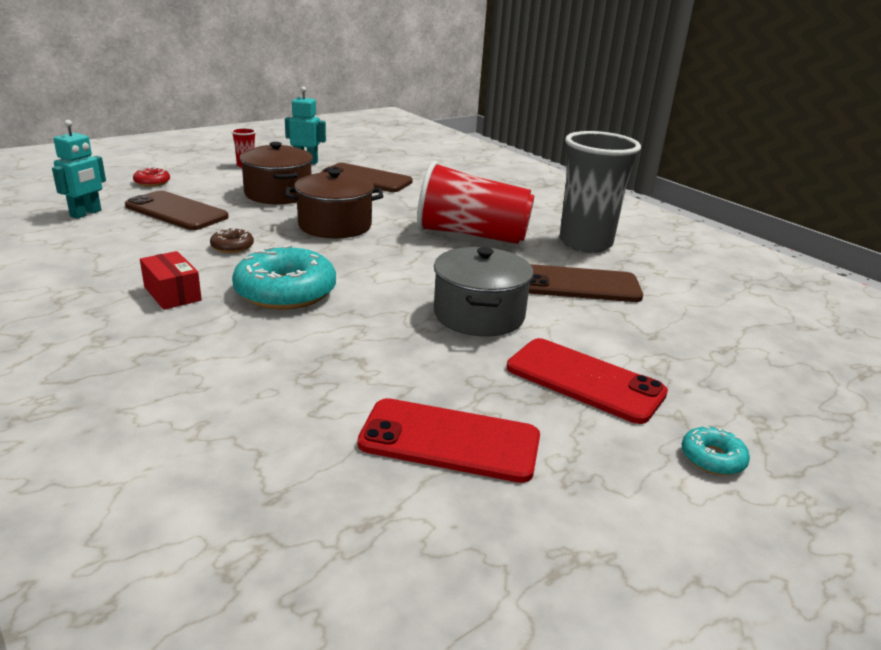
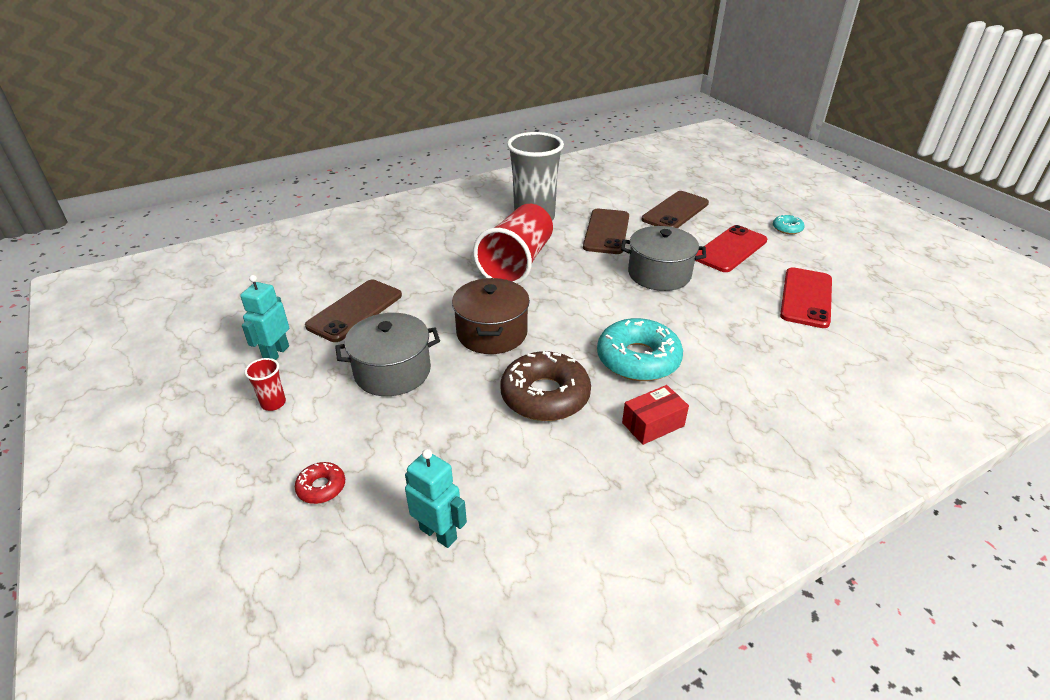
camera: 80 degrees left, 10 degrees up
(176, 211) = (441, 448): brown phone -> brown phone (675, 211)
(232, 247) = (545, 396): brown donut -> brown donut, size x2.14
(278, 194) = (392, 371): brown pot -> grey pot

